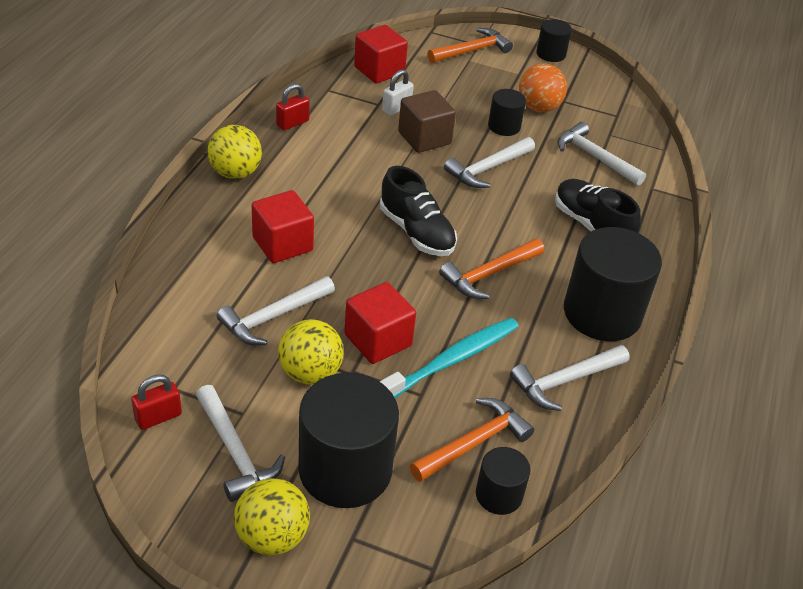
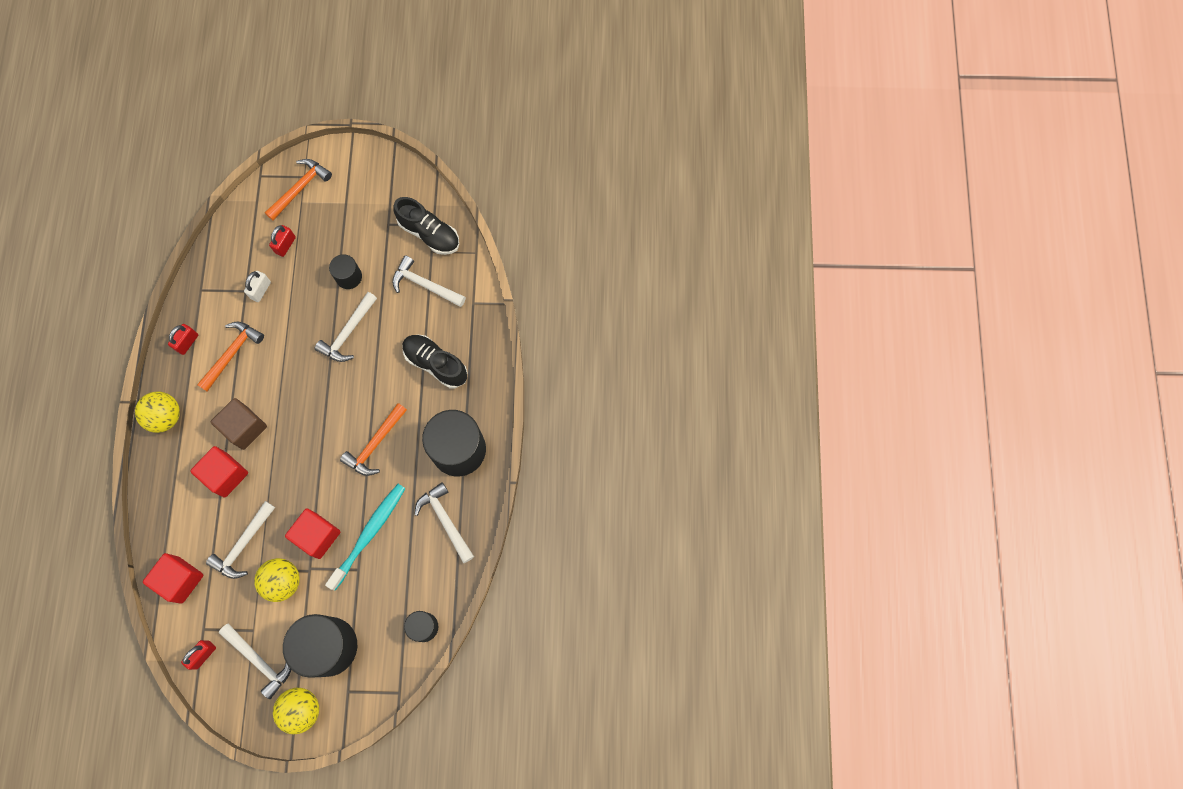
camera: 15 degrees left, 30 degrees up
(379, 70) = (233, 247): red cube -> red cube (180, 580)
(416, 232) = (314, 423): black shoe -> black shoe (429, 233)
(424, 138) = (292, 317): brown cube -> brown cube (245, 428)
(439, 84) = (285, 245): none -> red padlock
(474, 443) = (400, 594): orange hammer -> orange hammer (232, 354)
(538, 108) = (370, 242): orange ball -> none
(551, 54) = (365, 165): black cylinder -> none
(565, 381) = (445, 520): white hammer -> white hammer turned 105 degrees clockwise

